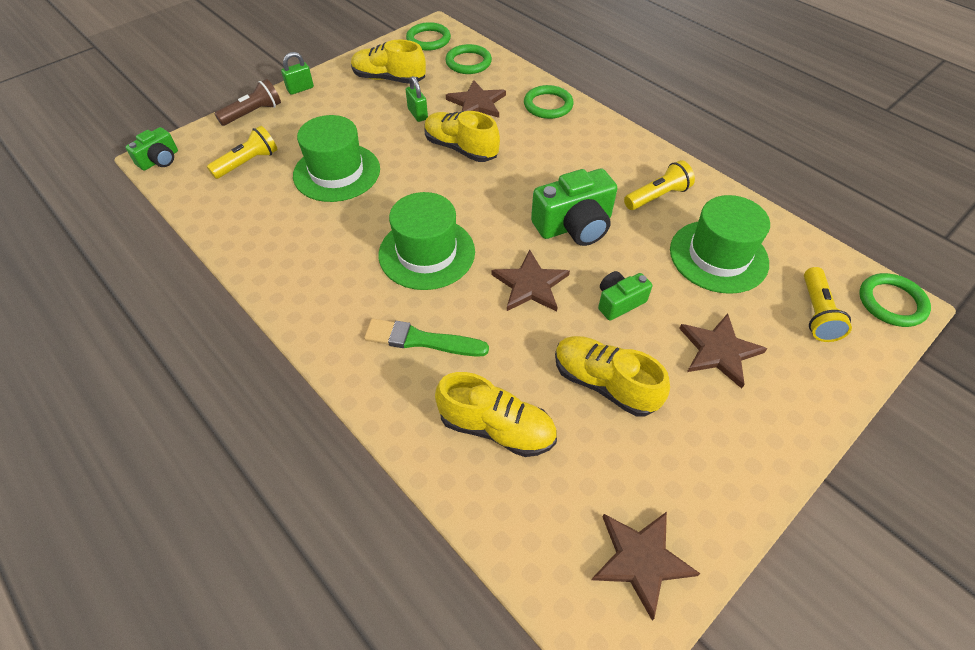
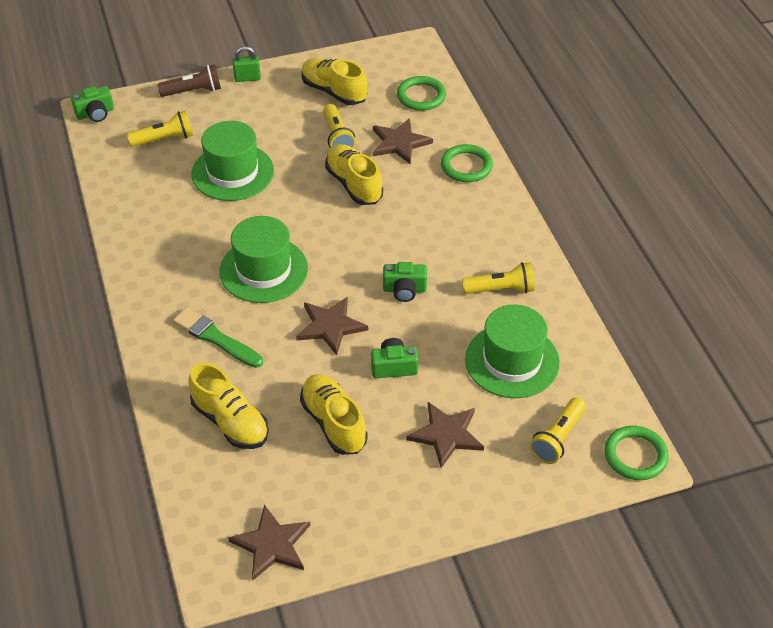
camera: 25 degrees right, 5 degrees down
(417, 114) = (337, 137): green padlock -> yellow flashlight
(428, 39) = (399, 58): green ring -> none
(574, 225) = (404, 290): green camera -> green camera, size x0.57

